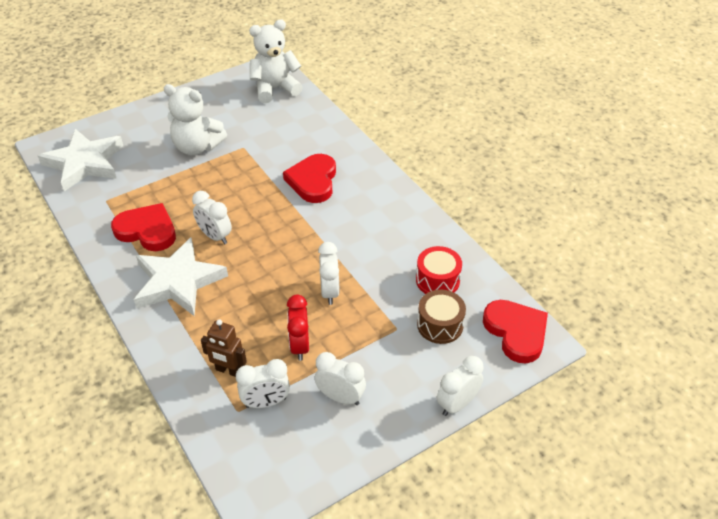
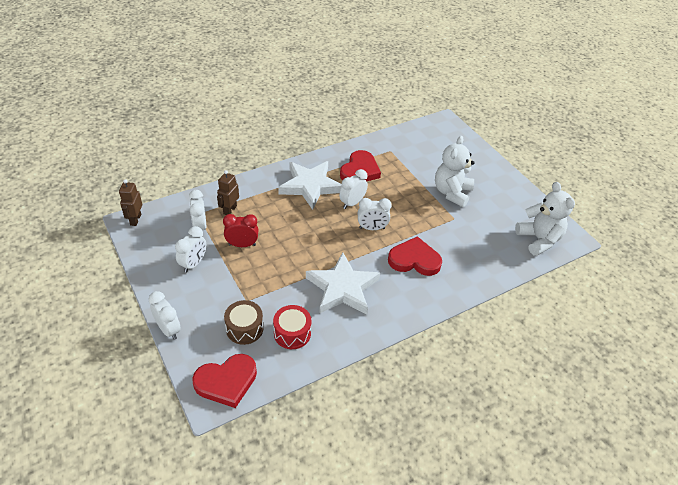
camera: 90 degrees right, 0 degrees up
(84, 163) = (429, 139): white star -> white star (342, 288)
(252, 497) = (135, 220): none -> brown robot
(329, 292) = (289, 263): white clock -> white clock (372, 228)

